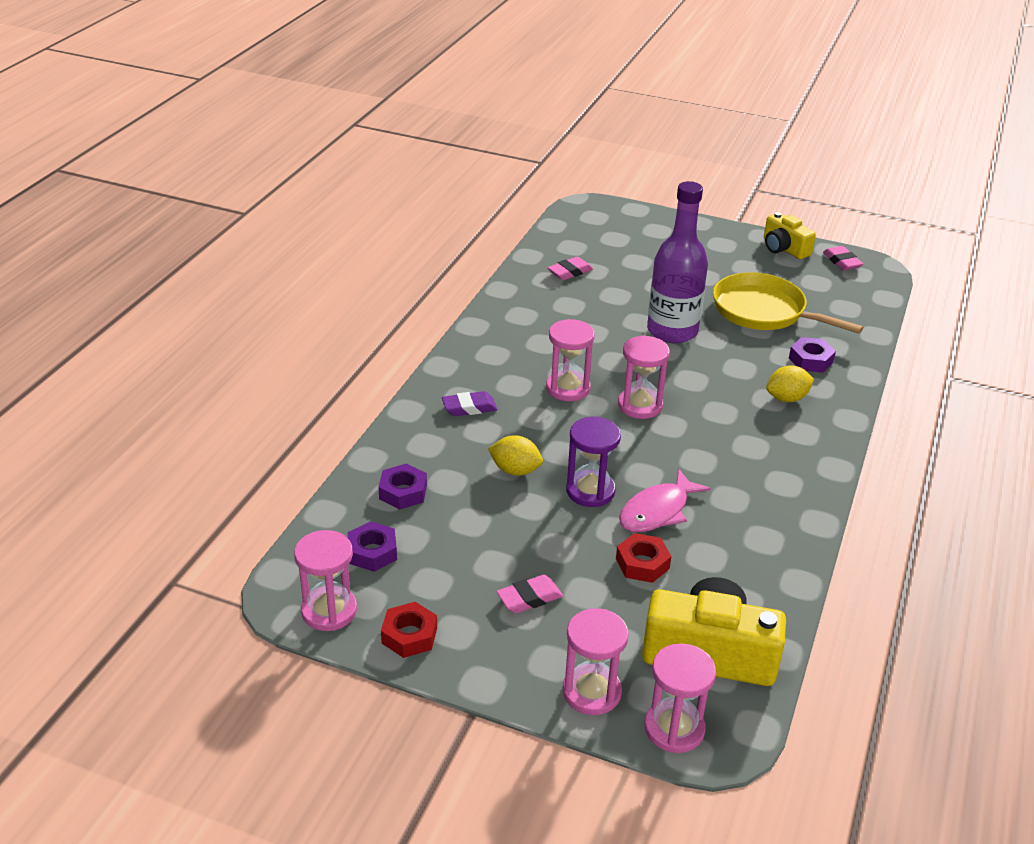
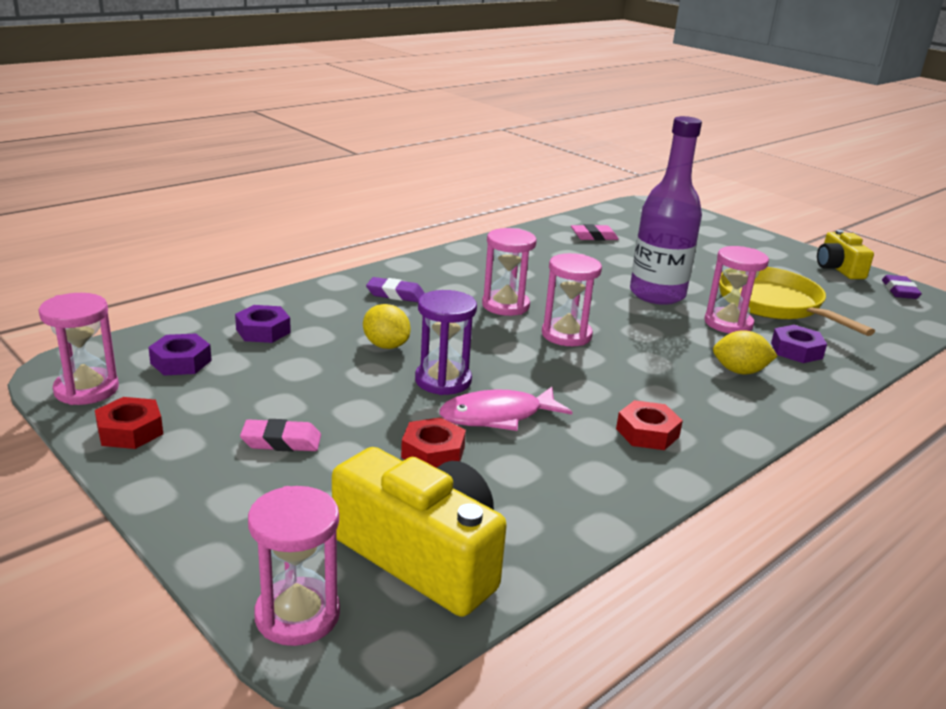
camera: 25 degrees right, 10 degrees down
(591, 692) = (246, 543): pink hourglass -> pink hourglass (728, 323)
(767, 486) = (647, 433): none -> red nut
(842, 261) = (899, 291): pink eraser -> purple eraser

